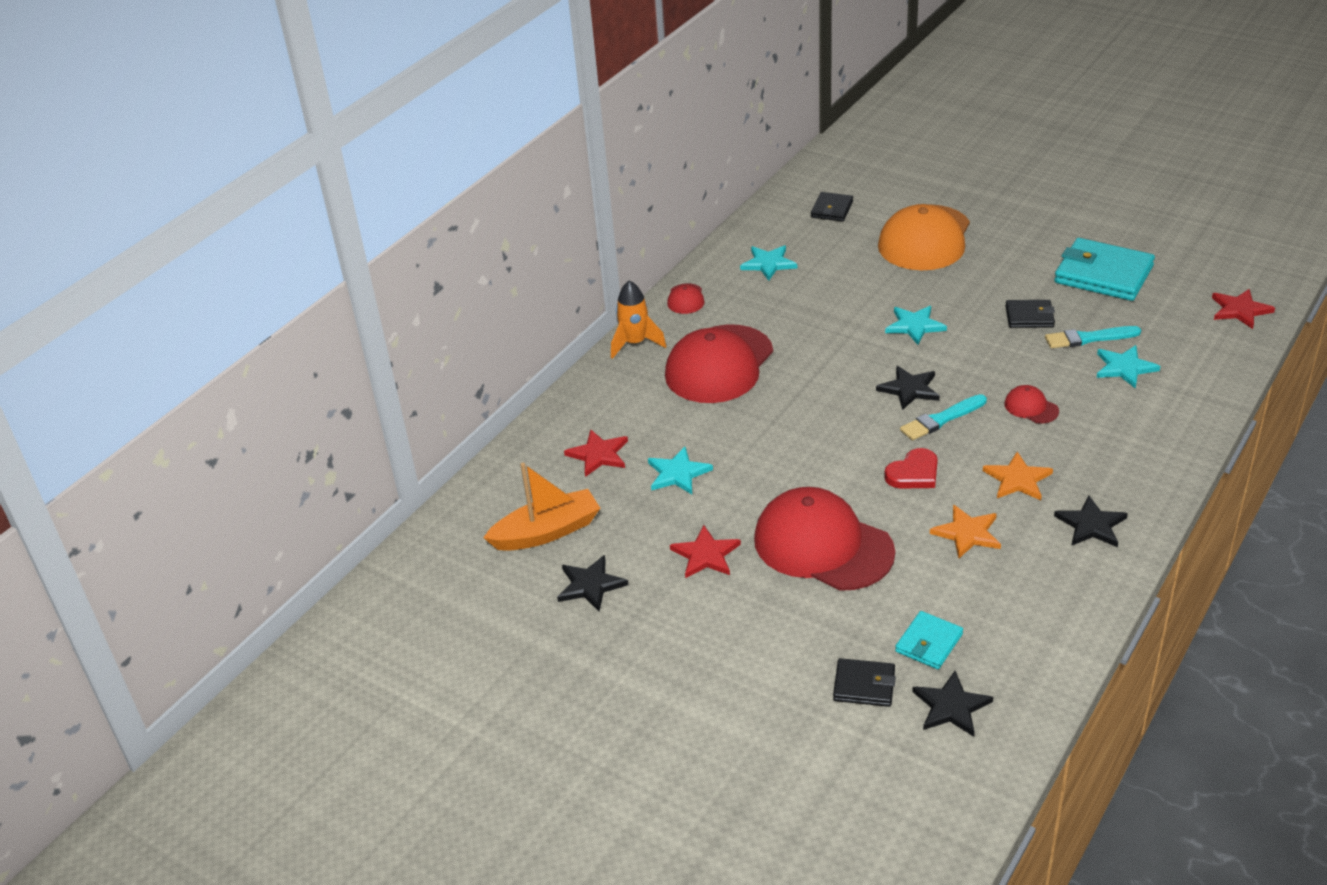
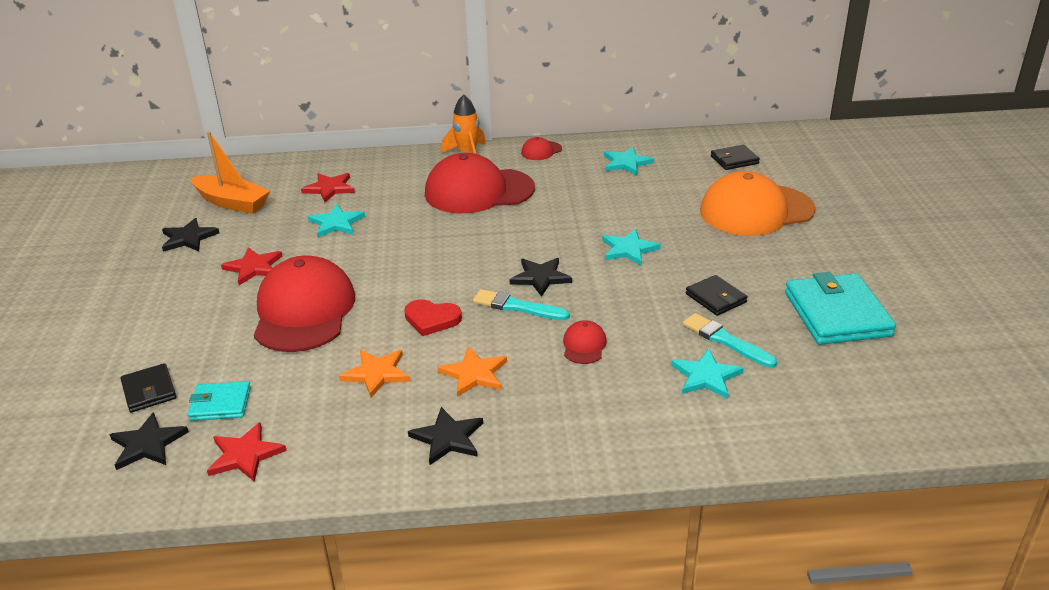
camera: 50 degrees right, 5 degrees down
(1240, 310) = (898, 417): red star -> red star (245, 455)

